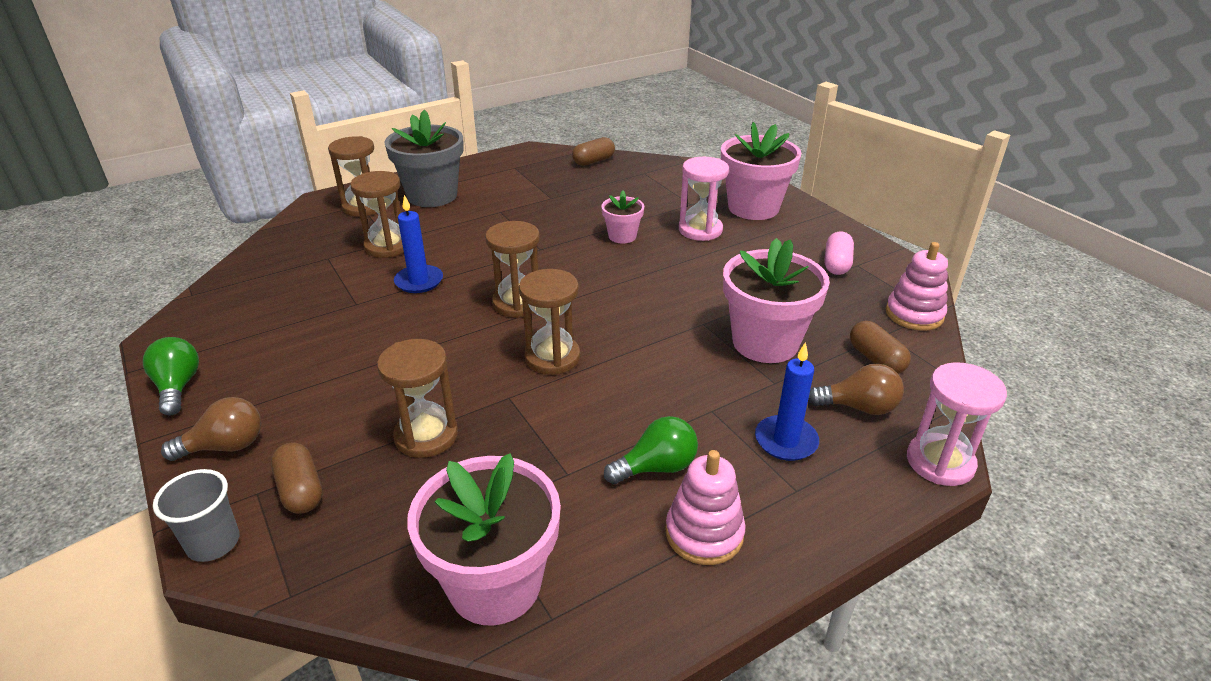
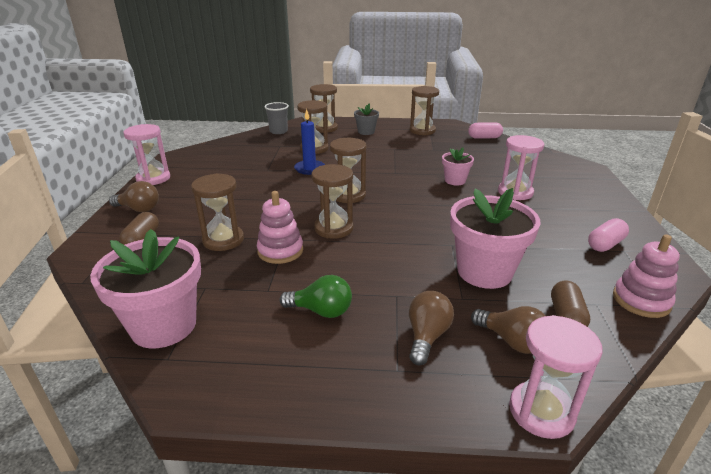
camera: 35 degrees right, 5 degrees down
(178, 387) = (153, 178): green light bulb -> pink hourglass
(213, 543) = (85, 246): grey cup -> grey cup (278, 131)
(432, 195) = (366, 132): grey flower pot -> grey flower pot, size x0.52
(507, 172) = (422, 130): none -> brown hourglass
(593, 161) = (484, 137): brown capsule -> pink capsule
(704, 533) = (304, 362): pink stacking toy -> pink stacking toy (280, 251)
(753, 208) = (573, 191): pink flower pot -> none
(786, 441) = (427, 336): blue candle -> brown light bulb

